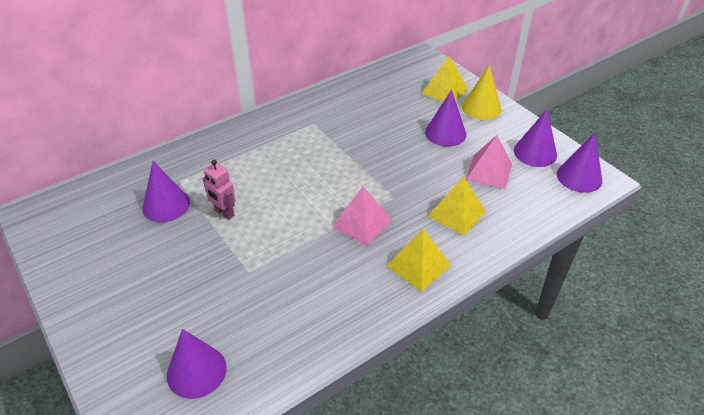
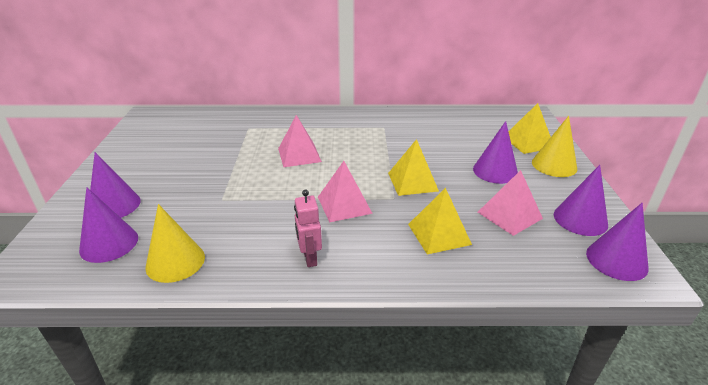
camera: 35 degrees right, 10 degrees down
(166, 205) = (223, 138): purple cone -> purple cone (114, 205)
(224, 213) = (252, 157): pink robot -> pink robot (309, 258)
(267, 190) = (299, 155): none -> pink pyramid
(281, 351) = (175, 261): none -> yellow cone
(418, 265) = (356, 257): yellow pyramid -> yellow pyramid (412, 181)

